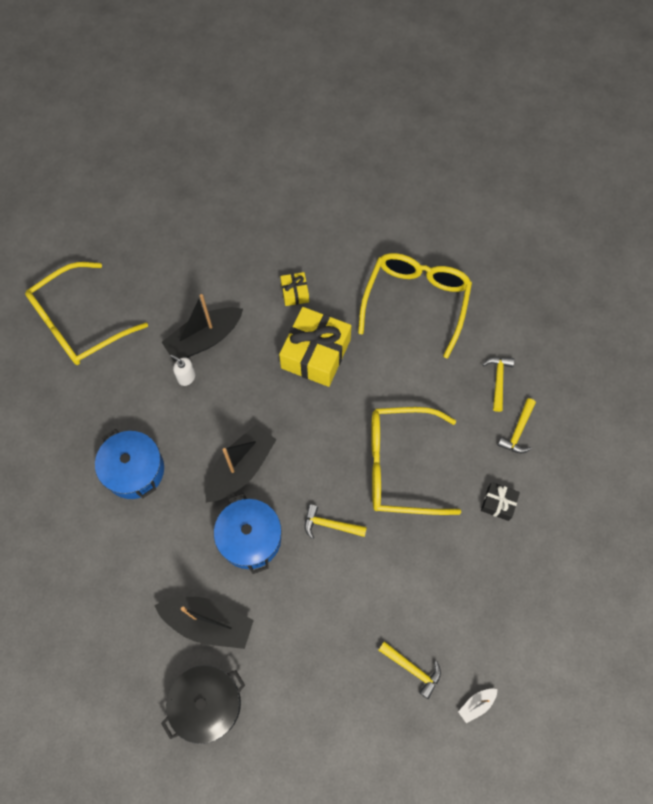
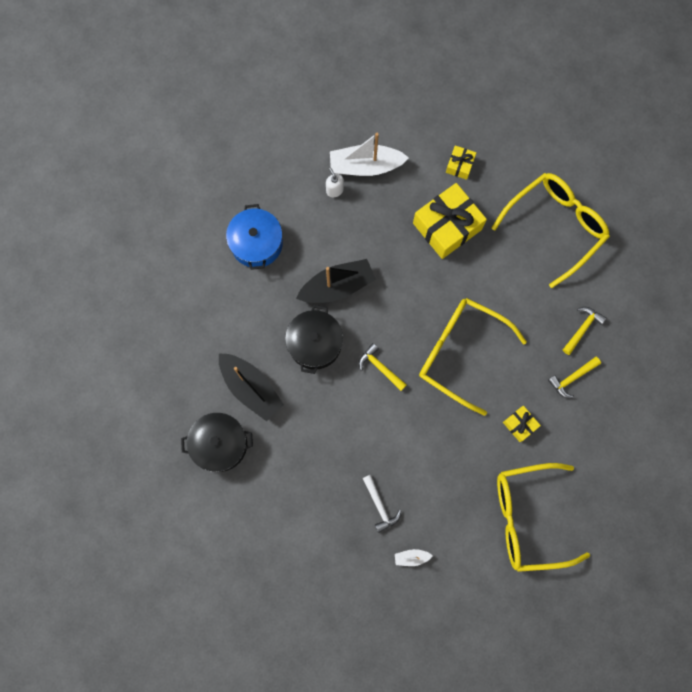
camera: 30 degrees right, 10 degrees up
(80, 323) = (275, 100): yellow glasses -> yellow glasses (529, 517)
(204, 339) = (365, 166): black boat -> white boat
(250, 538) = (315, 343): blue pot -> black pot
(412, 669) = (380, 506): yellow hammer -> white hammer
(498, 503) = (520, 424): black gift -> yellow gift

